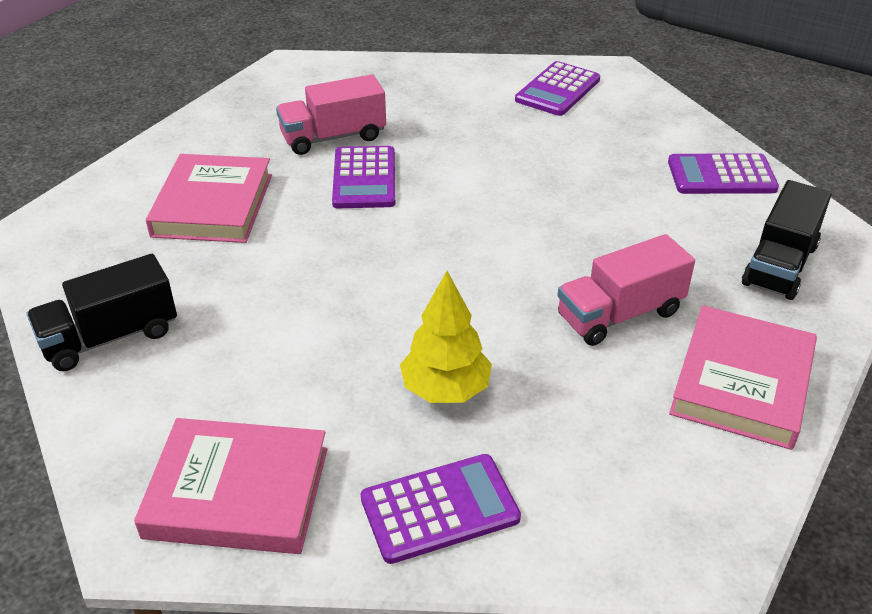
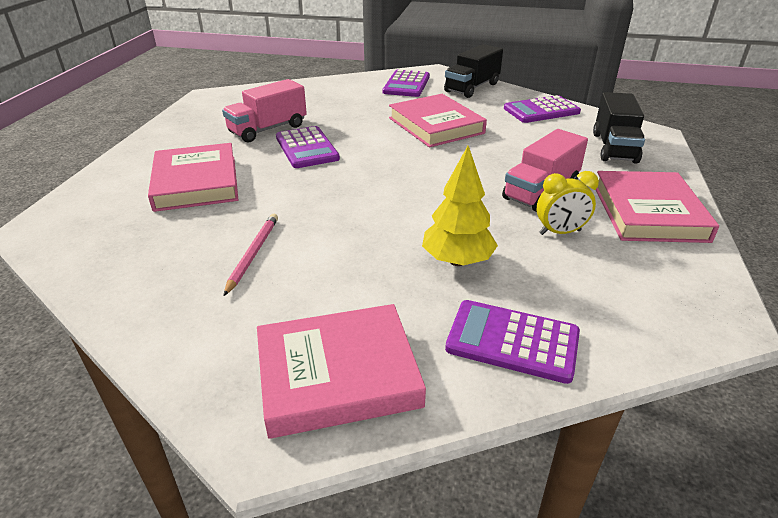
camera: 20 degrees left, 5 degrees down
(110, 337) = (153, 286): black truck -> black truck (472, 88)
(227, 322) = (253, 254): none -> pink pencil
(440, 509) = (512, 341): purple calculator -> purple calculator turned 120 degrees counterclockwise
(551, 174) = (436, 125): none -> pink book
(599, 382) = (560, 232): none -> yellow clock

